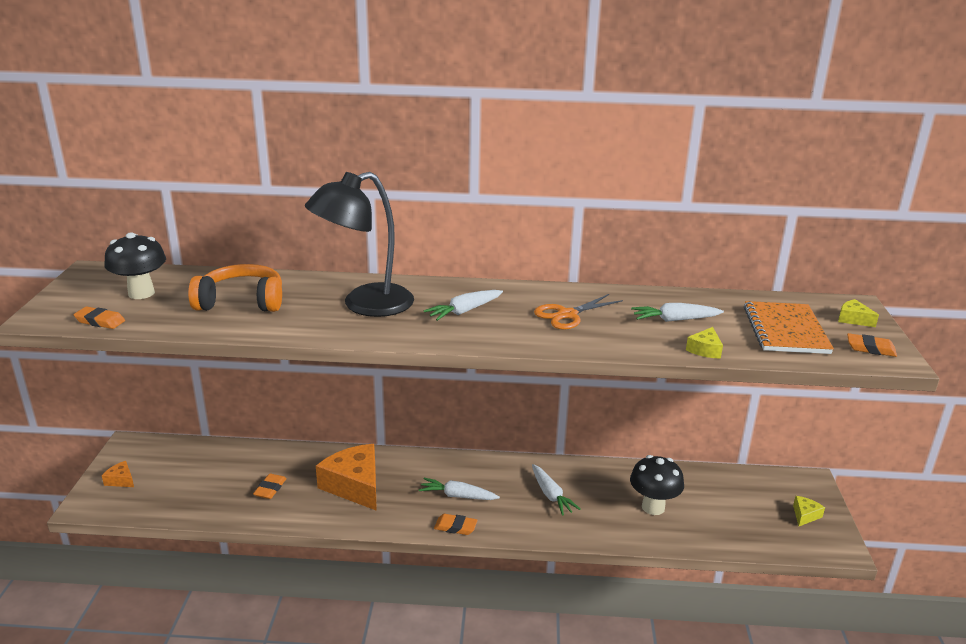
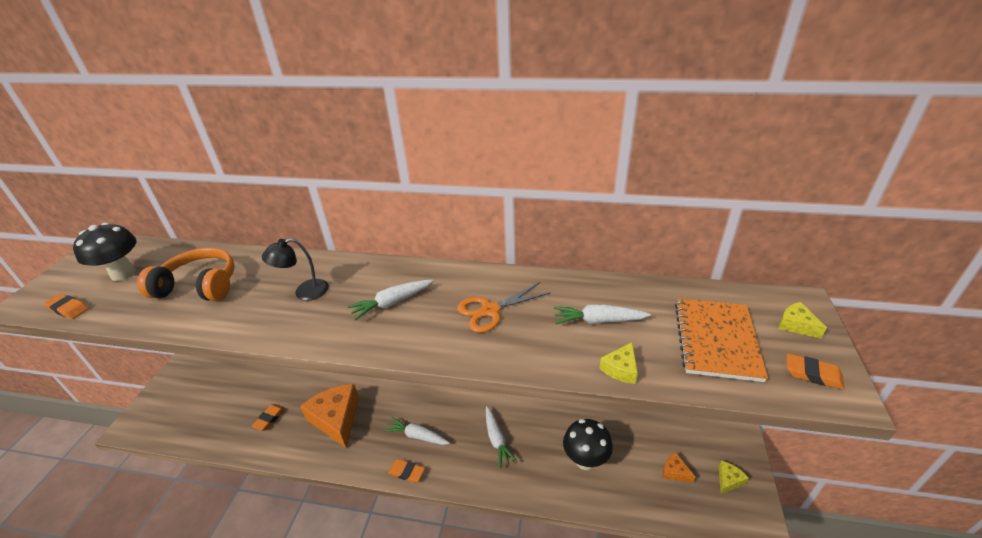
camera: 10 degrees right, 10 degrees up
(121, 480) = (162, 403): orange cheese -> orange cheese (675, 472)
(365, 305) = (304, 292): black lamp -> black lamp, size x0.50

